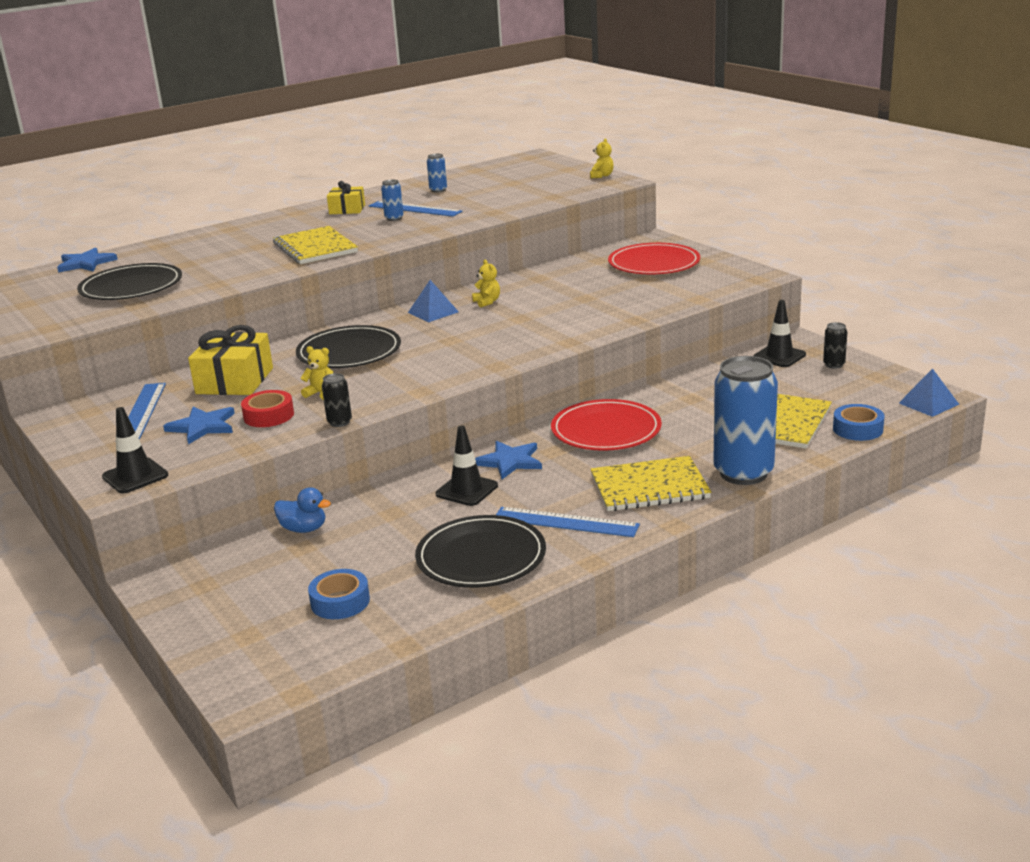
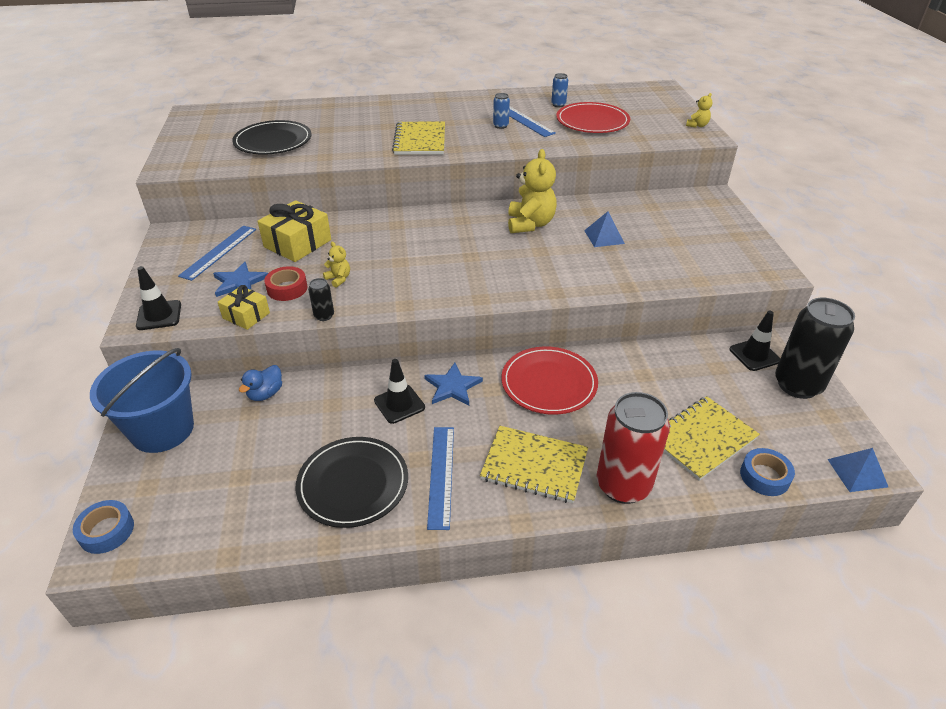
camera: 25 degrees right, 15 degrees up
(86, 263) = (271, 108): blue star -> none
(210, 592) = (162, 429): none -> blue bucket
(304, 529) = (265, 394): blue duck -> blue duck turned 75 degrees clockwise
(340, 601) = (227, 483): blue tape -> blue tape (107, 531)
(347, 209) = (477, 106): yellow gift -> yellow gift (246, 315)
(349, 352) = (392, 242): black plate -> none
(433, 312) = (483, 221): blue pyramid -> blue pyramid (604, 237)
(487, 302) = (530, 224): yellow teddy bear -> yellow teddy bear, size x2.09
(565, 522) = (441, 475): blue ruler -> blue ruler turned 45 degrees clockwise
(654, 263) = (693, 225): red plate -> red plate (592, 121)
(743, 473) = (623, 485): blue can -> red can
(834, 365) = (797, 385): black can -> black can, size x2.36

